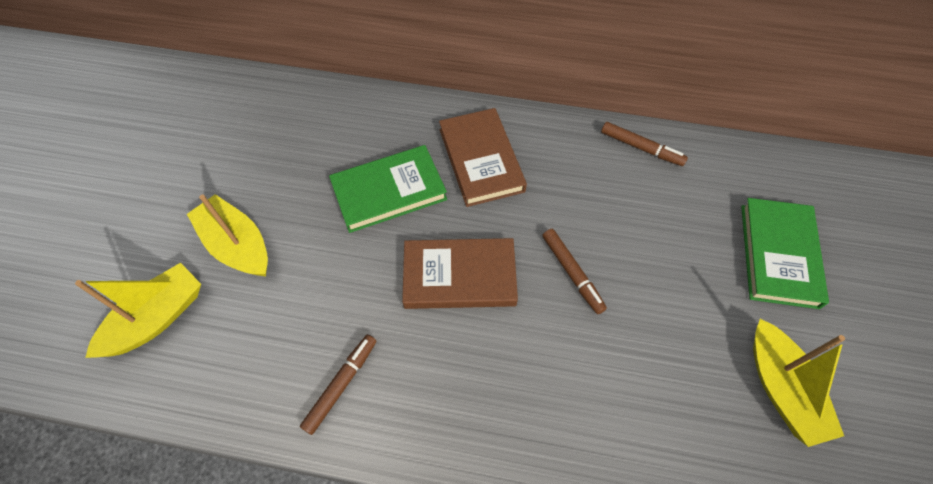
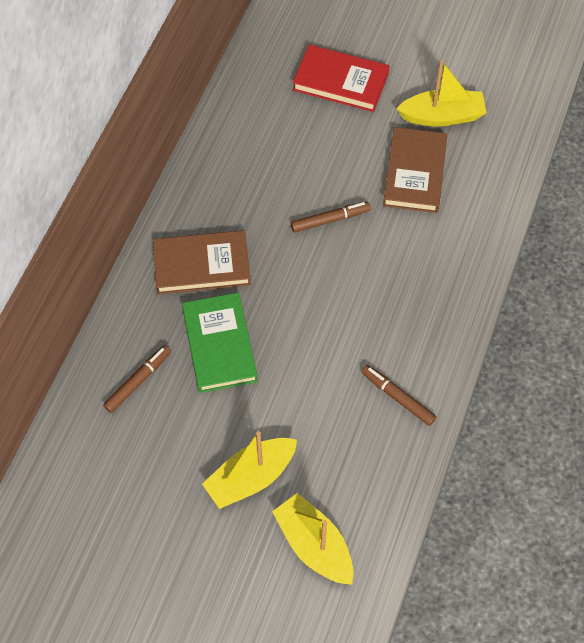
camera: 80 degrees left, 0 degrees up
(459, 276) = (318, 300): brown book -> brown book (415, 173)
(641, 148) = (219, 141): brown marker -> brown marker (138, 381)
(779, 255) = (340, 81): green book -> red book

